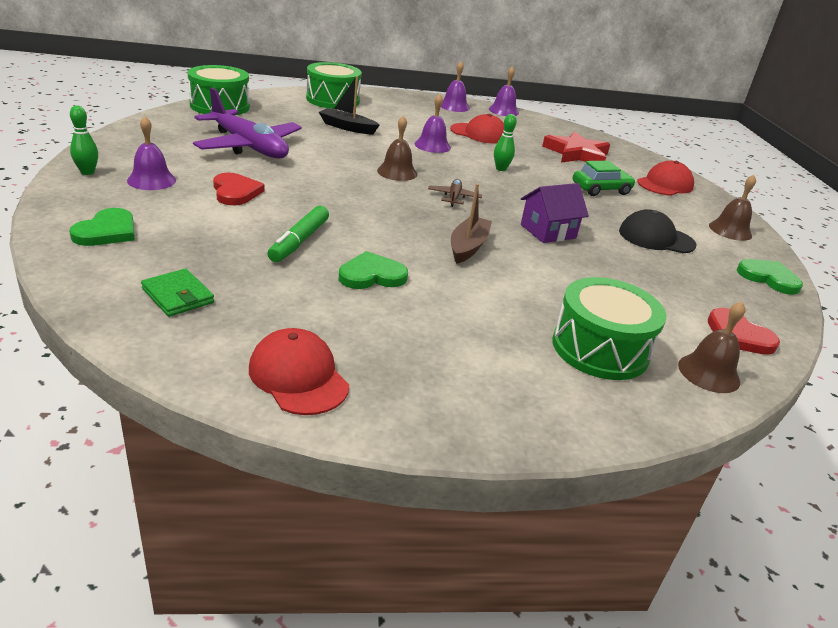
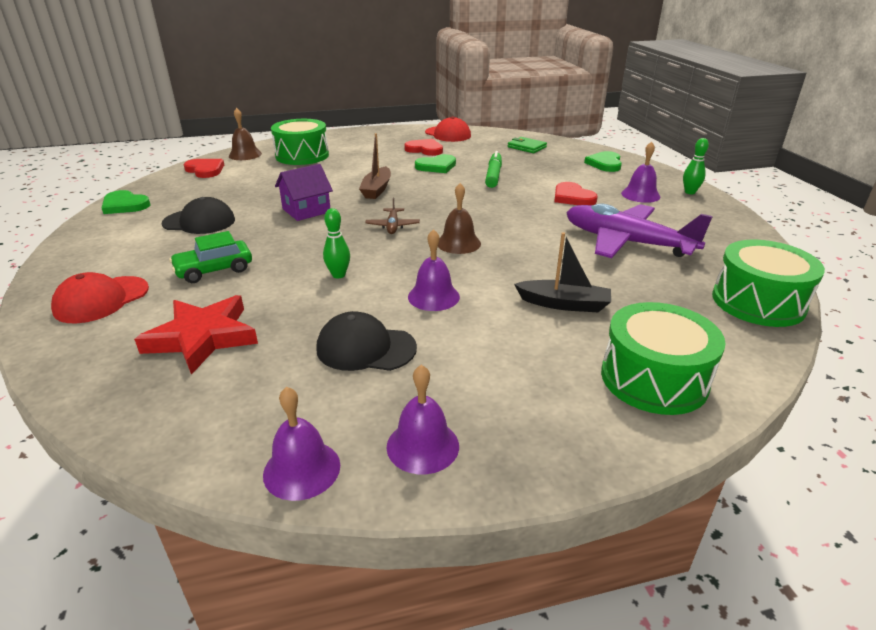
camera: 175 degrees right, 0 degrees up
(373, 325) = (425, 149): none -> red heart
(479, 134) = (365, 348): red cap -> black cap
(730, 230) = (96, 244): brown bell -> none

